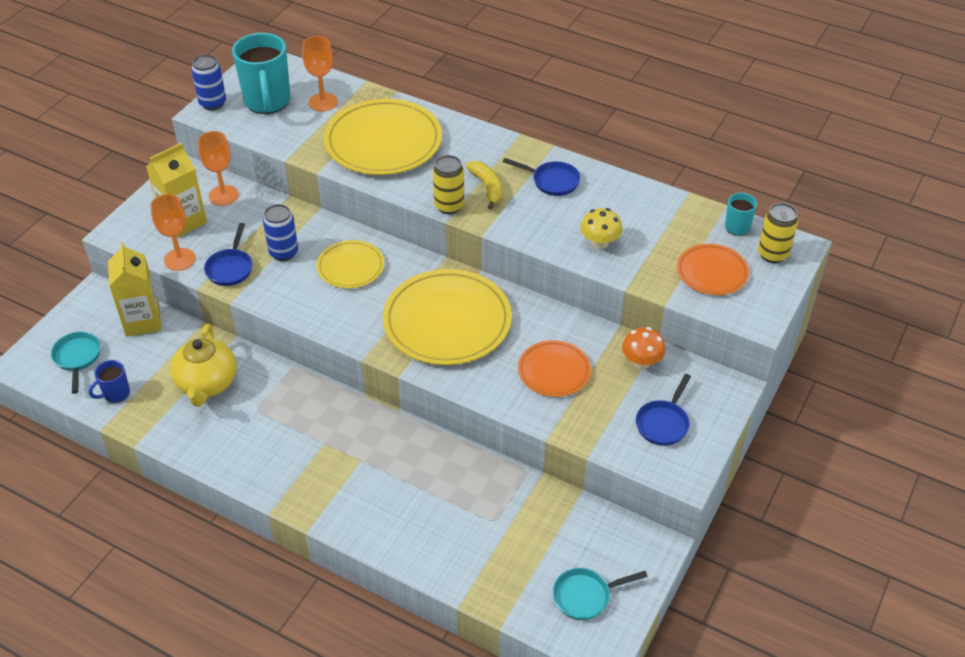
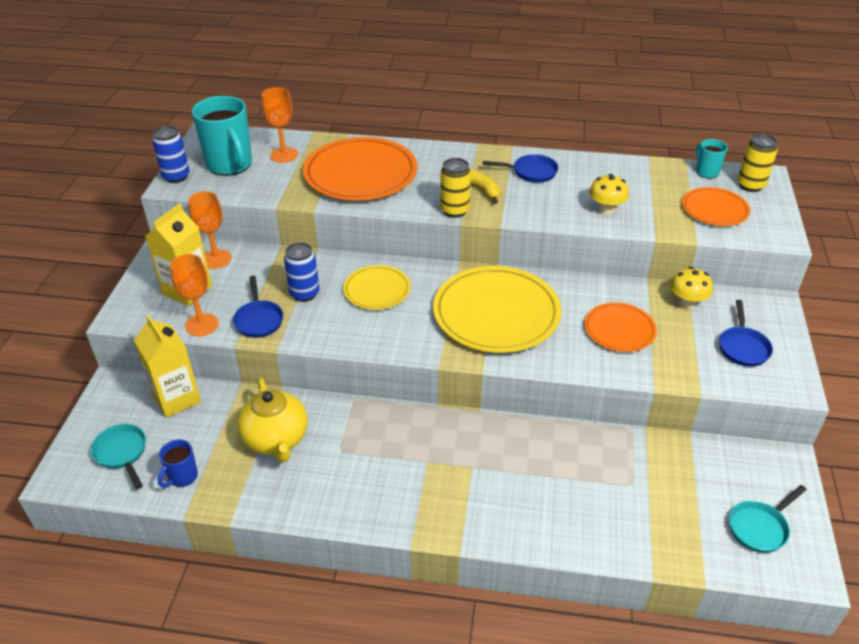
camera: 20 degrees left, 5 degrees down
(383, 142) = (360, 174): yellow plate -> orange plate
(641, 362) = (687, 302): orange mushroom -> yellow mushroom

